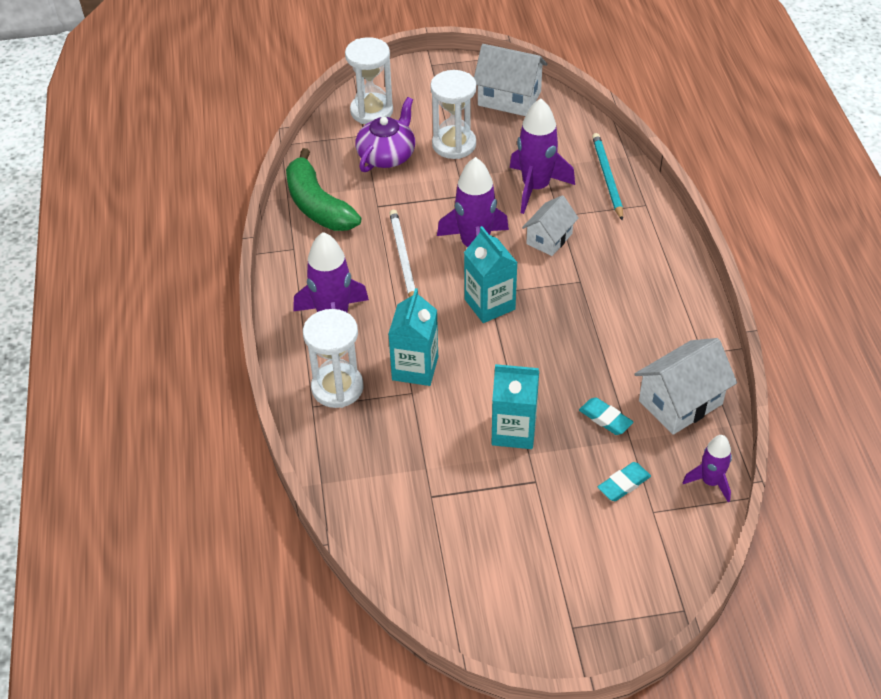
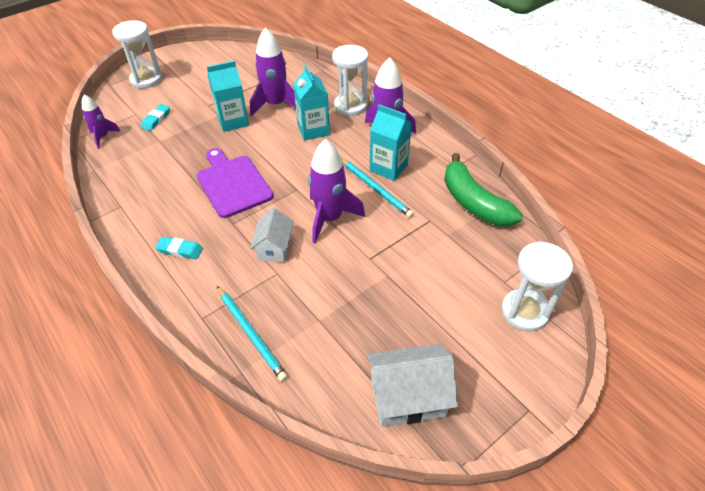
camera: 150 degrees right, 0 degrees up
(317, 205) = (473, 202): green banana -> green banana turned 150 degrees counterclockwise
(387, 155) = (465, 269): purple teapot -> none
(403, 258) = (375, 189): white pencil -> turquoise pencil
(454, 144) = (418, 307): white hourglass -> white hourglass (146, 79)
(489, 304) = (291, 182): turquoise carton -> turquoise carton (388, 168)
(535, 187) = (313, 292): purple rocket -> purple rocket (276, 105)
(559, 329) = (232, 184): none -> purple cutting board
(605, 419) = (179, 145): turquoise eraser -> turquoise eraser (180, 250)
(680, 402) = (130, 170): white house -> none

